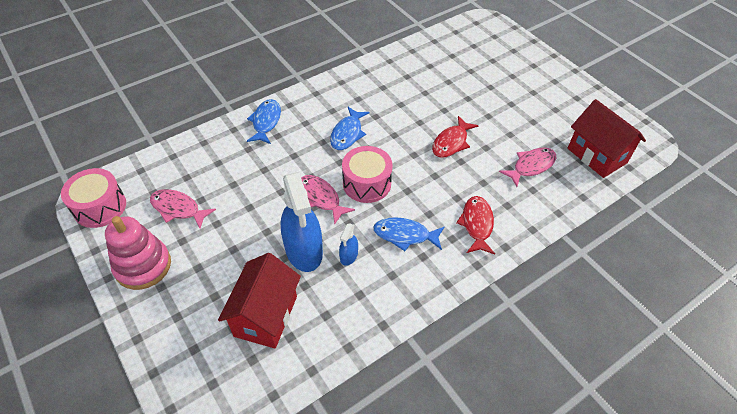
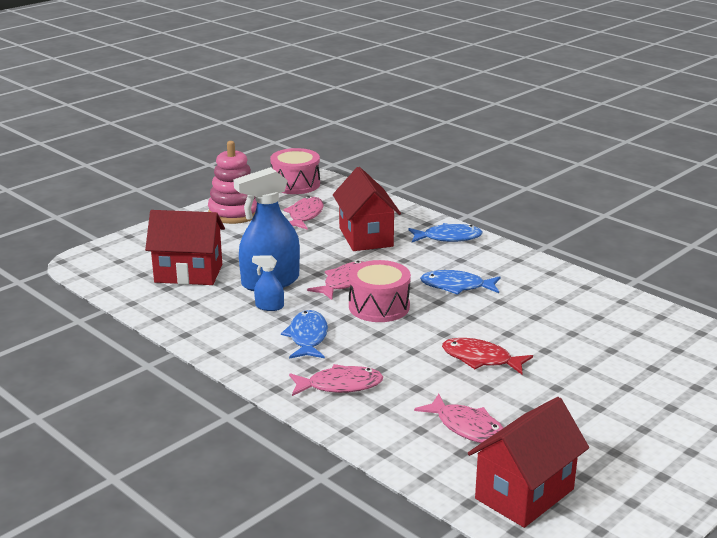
camera: 80 degrees right, 25 degrees down
(243, 172) = (366, 237): none -> red house
(477, 224) = (340, 385): red fish -> pink fish

